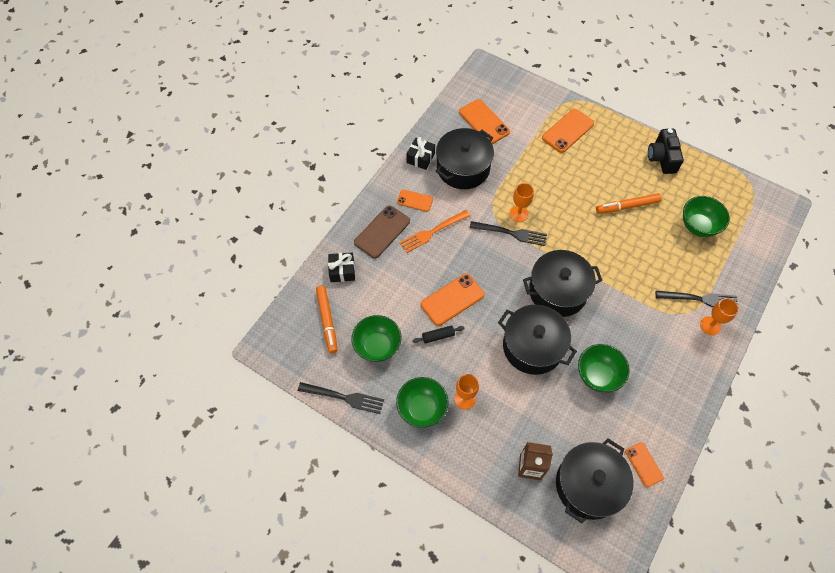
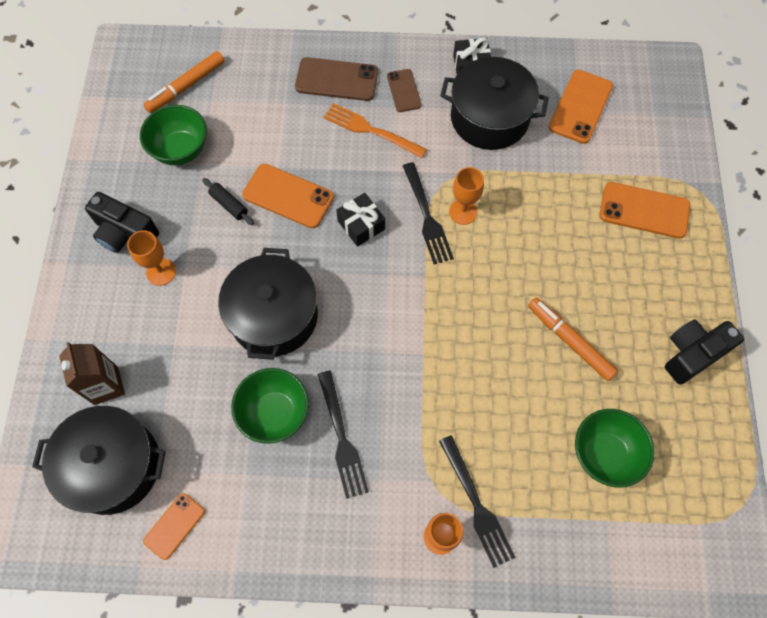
camera: 60 degrees right, 5 degrees up
(342, 271) = (259, 68): black gift -> black gift (361, 225)
(344, 397) = (100, 150): black fork -> black fork (342, 438)
(415, 200) = (404, 91): orange phone -> brown phone
(422, 409) = (125, 233): green bowl -> black camera
(557, 291) = (373, 310): black pot -> none

